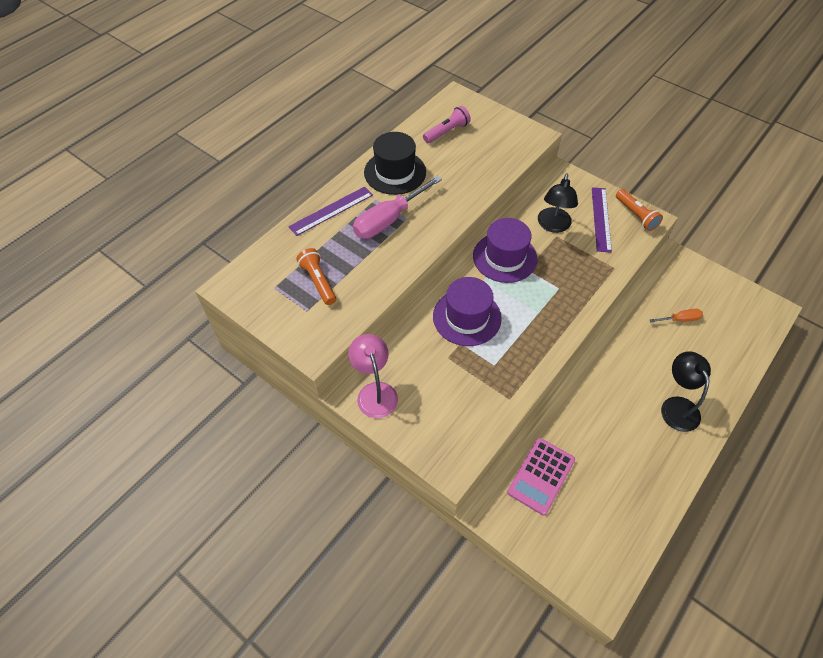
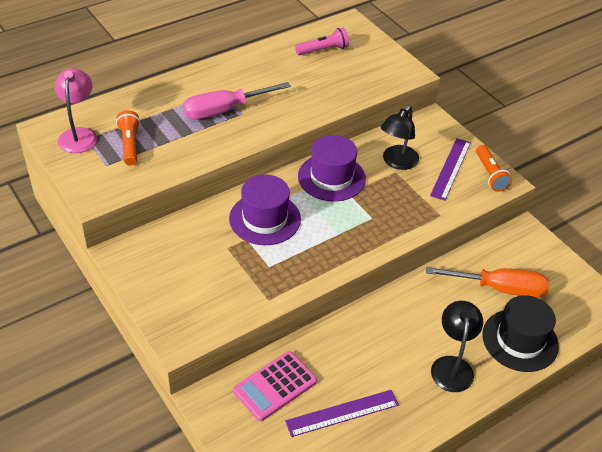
camera: 15 degrees right, 10 degrees down
(331, 211) = (174, 90): purple ruler -> purple ruler (342, 413)
(375, 392) = (141, 257): pink lamp -> pink lamp (79, 135)
(395, 172) = (253, 72): black hat -> black hat (520, 340)
(680, 319) = (499, 288): orange screwdriver -> orange screwdriver, size x2.01

